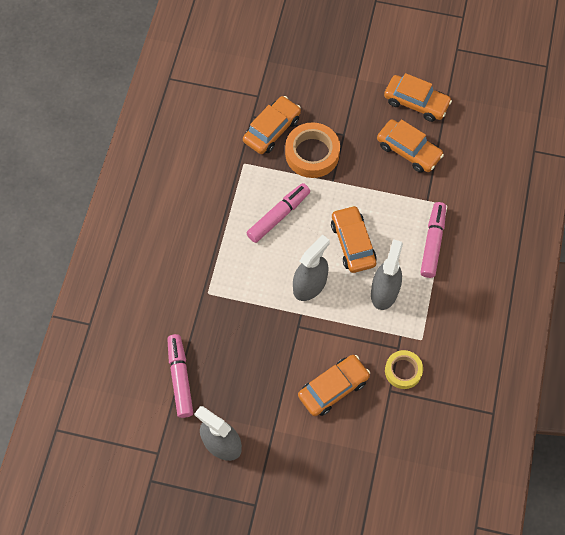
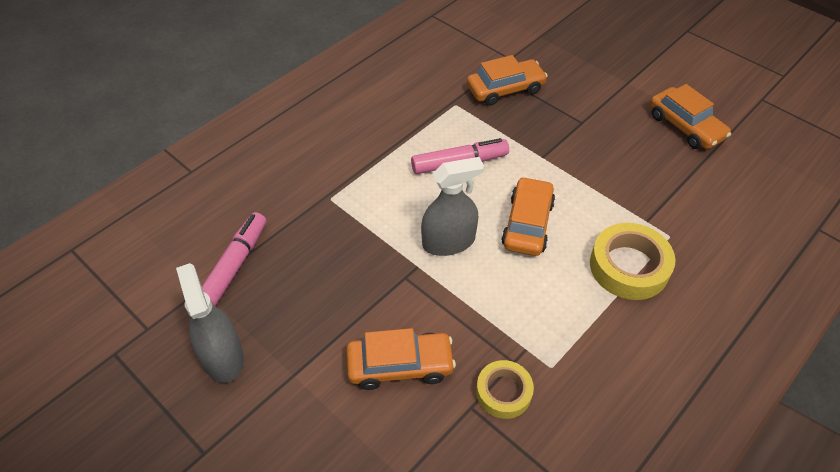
camera: 30 degrees right, 15 degrees down
(312, 153) = (535, 125): orange tape -> none
(384, 291) = (535, 290): grey spray bottle -> none
(408, 150) = (651, 165): orange car -> none
(432, 243) = (629, 267): pink marker -> yellow tape

